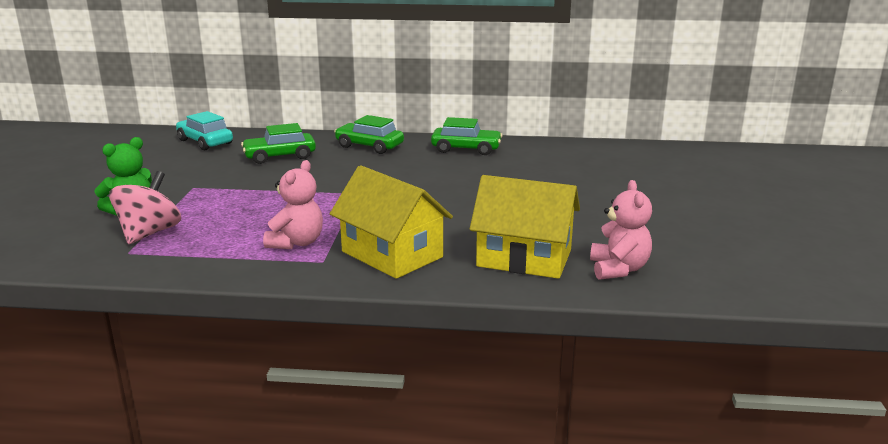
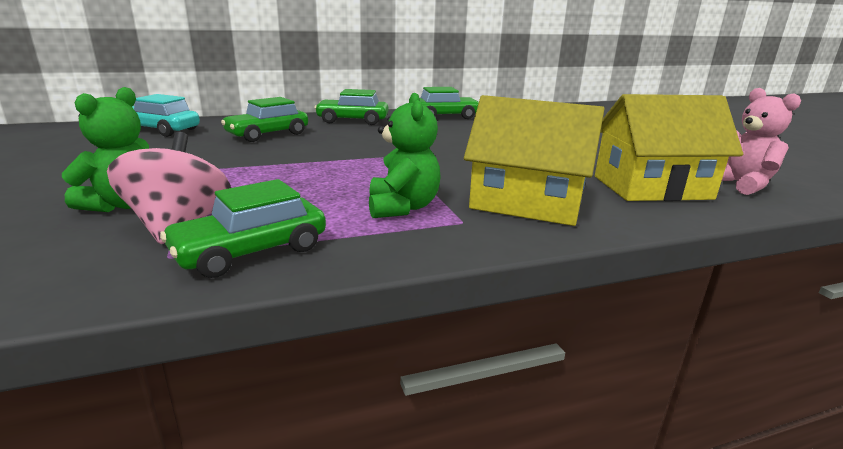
camera: 25 degrees left, 0 degrees up
(172, 257) = (251, 251): none -> green car
(296, 243) = (402, 207): pink teddy bear -> green teddy bear

